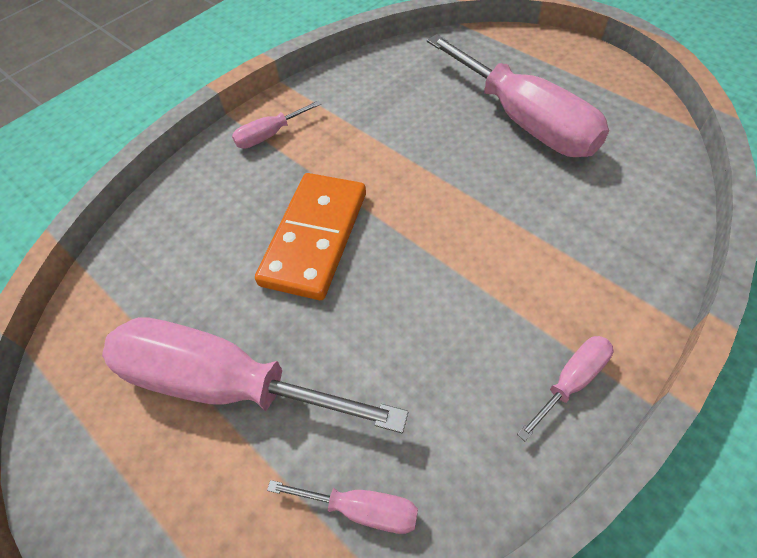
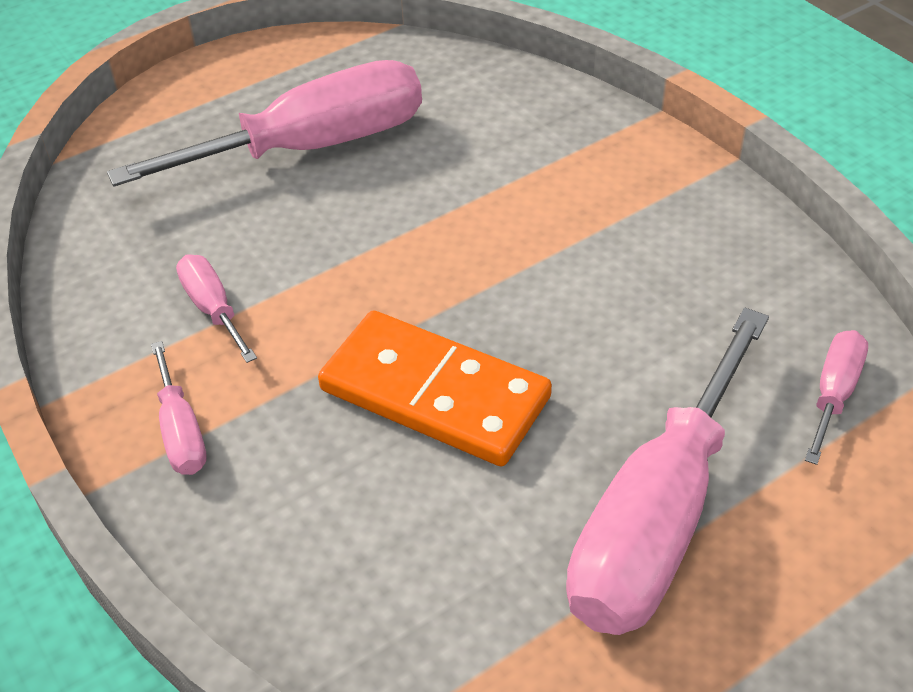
camera: 80 degrees left, 10 degrees down
(571, 381) = (706, 203): pink screwdriver -> pink screwdriver (213, 309)

